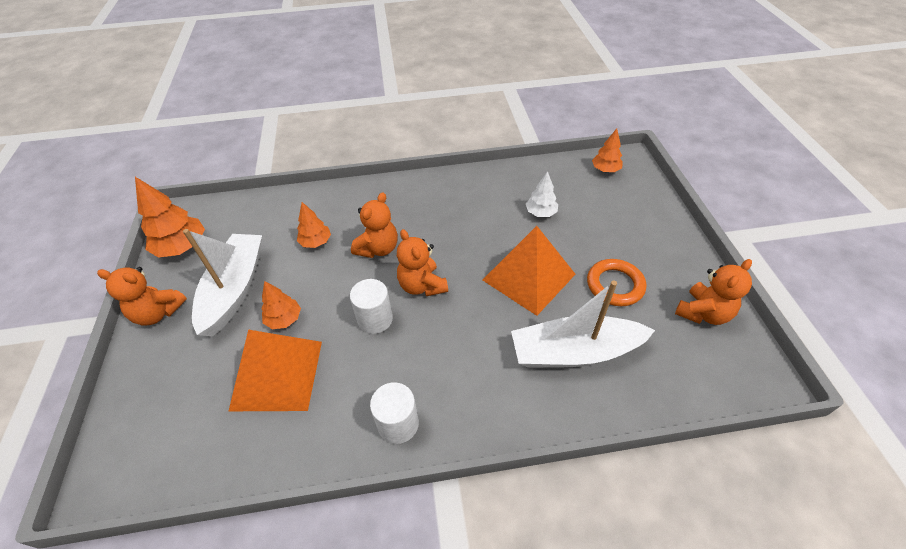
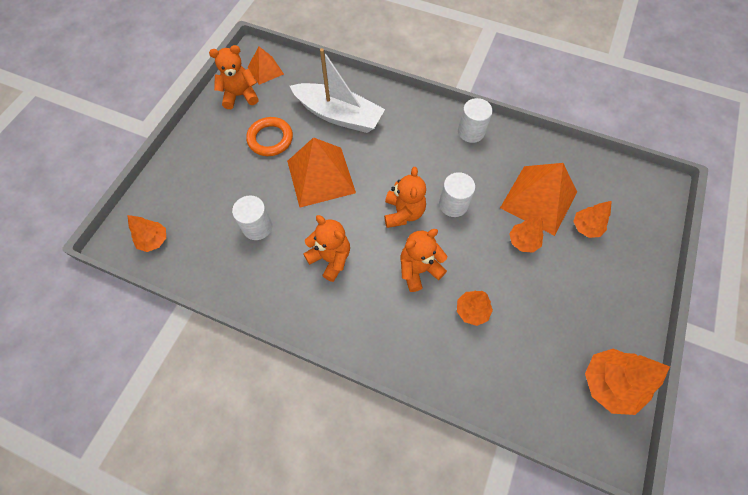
camera: 150 degrees left, 15 degrees up
(158, 313) = (631, 306): orange teddy bear -> orange teddy bear (330, 258)
(212, 370) = (586, 227): none -> orange tree
(234, 289) = (560, 295): white boat -> none
(541, 213) = (257, 227): white tree -> white cylinder
(721, 362) = (265, 70): none -> orange pyramid

